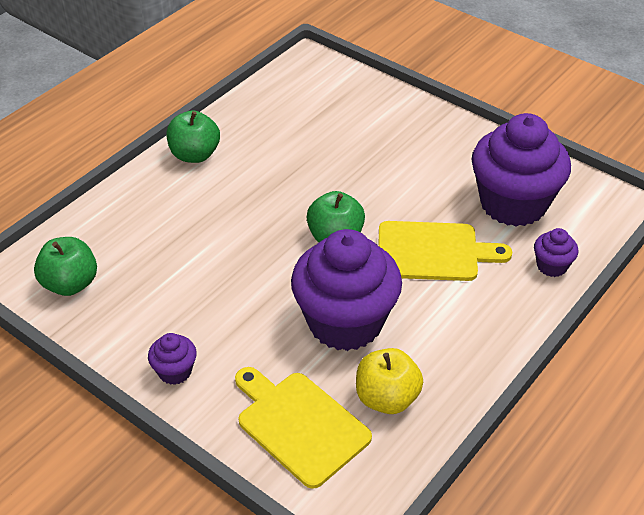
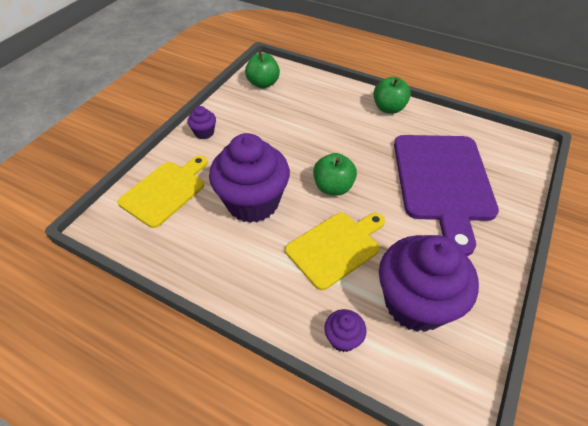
camera: 80 degrees right, 5 degrees up
(348, 141) = (443, 181): none -> purple cutting board
(387, 398) = (187, 232): yellow apple -> none
(433, 251) = (336, 247): yellow cutting board -> yellow cutting board turned 120 degrees counterclockwise

